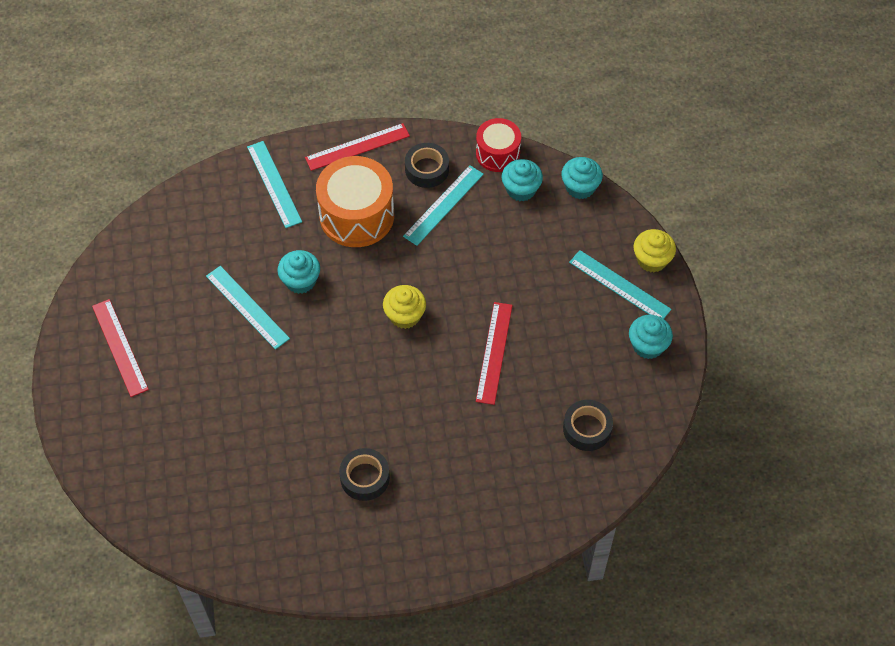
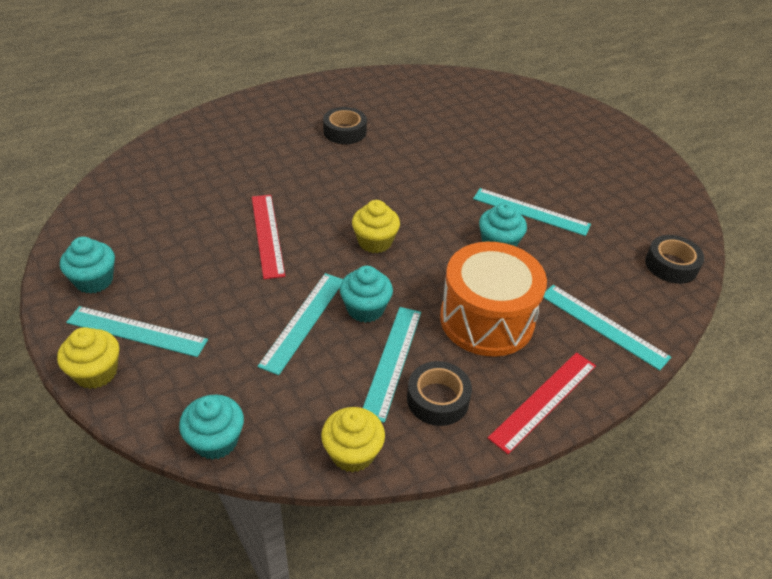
camera: 155 degrees right, 15 degrees down
(120, 347) = (609, 161): red ruler -> none
(494, 256) = (303, 321): none -> turquoise ruler
(497, 153) = (352, 453): red drum -> yellow cupcake
(521, 189) = (300, 411): turquoise cupcake -> turquoise cupcake (365, 309)
(587, 428) = (153, 200): black tape -> black tape (671, 265)

